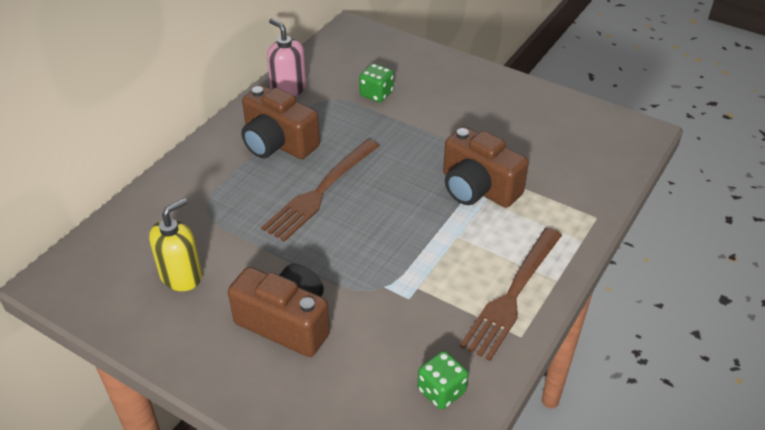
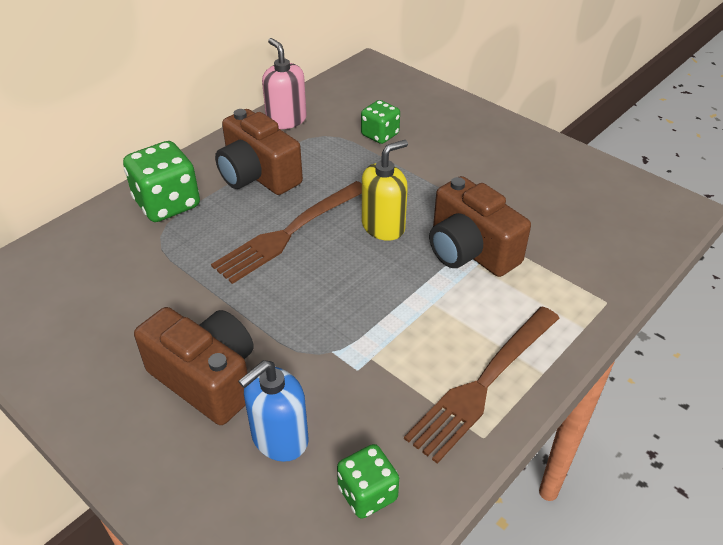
camera: 10 degrees right, 0 degrees up
(181, 276) = (107, 307): yellow soap dispenser -> yellow soap dispenser (383, 226)
(204, 178) = (167, 204): none -> green dice
(360, 360) = (279, 438): none -> blue soap dispenser

